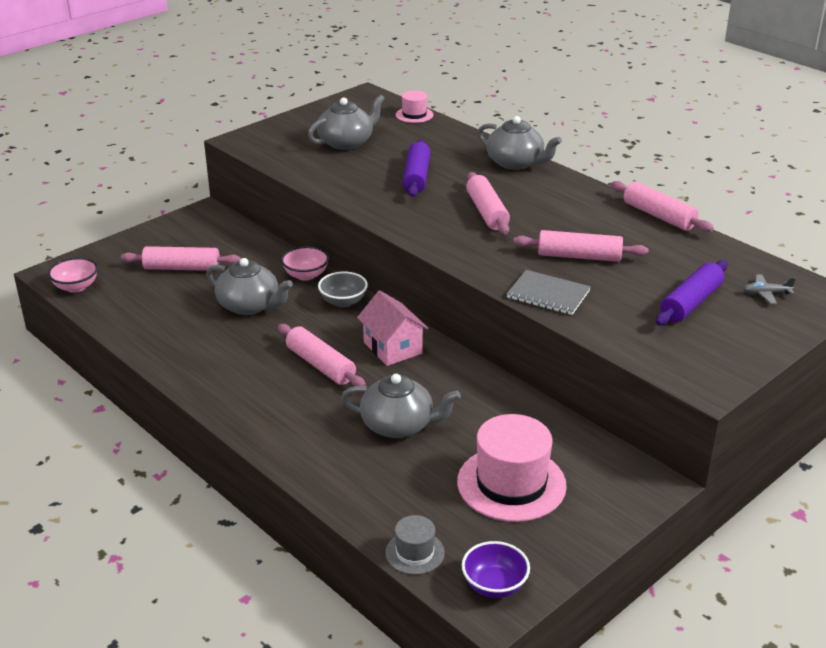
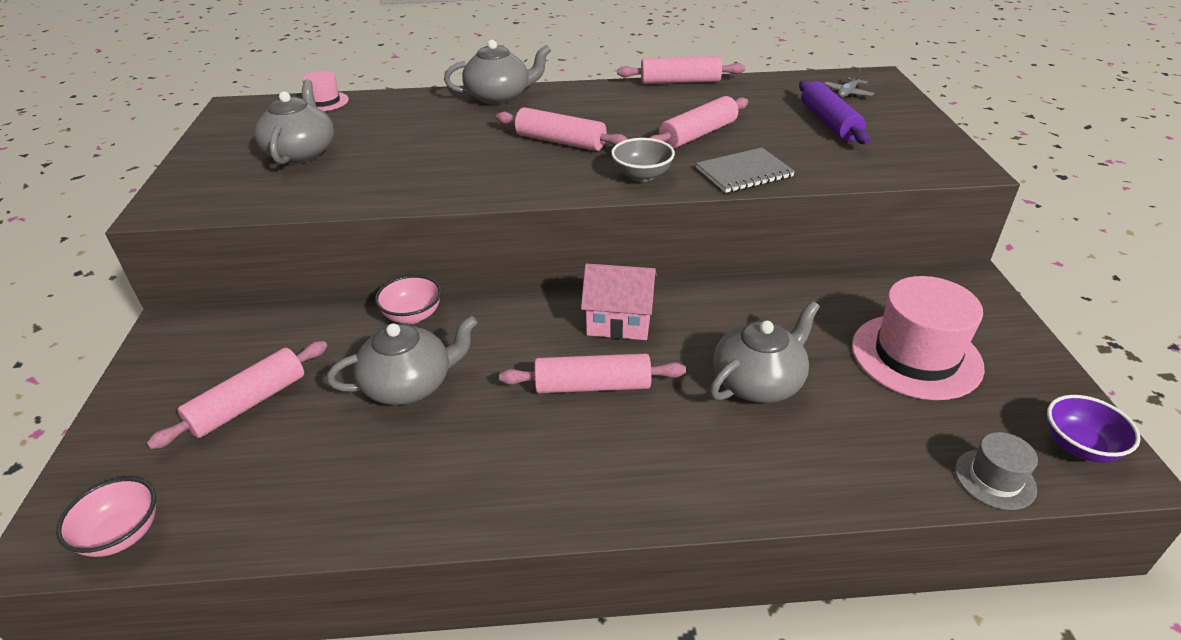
camera: 50 degrees left, 5 degrees up
(343, 302) = (497, 314): grey bowl -> grey bowl (642, 175)
(416, 177) = (438, 146): purple rolling pin -> none

